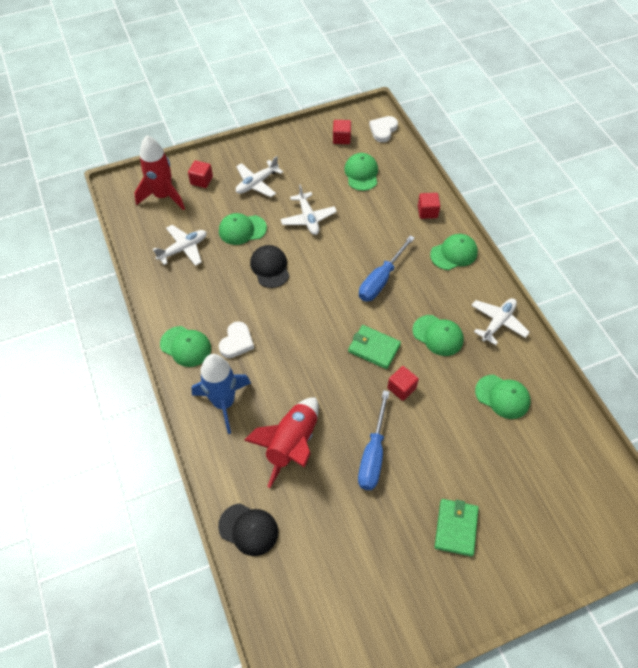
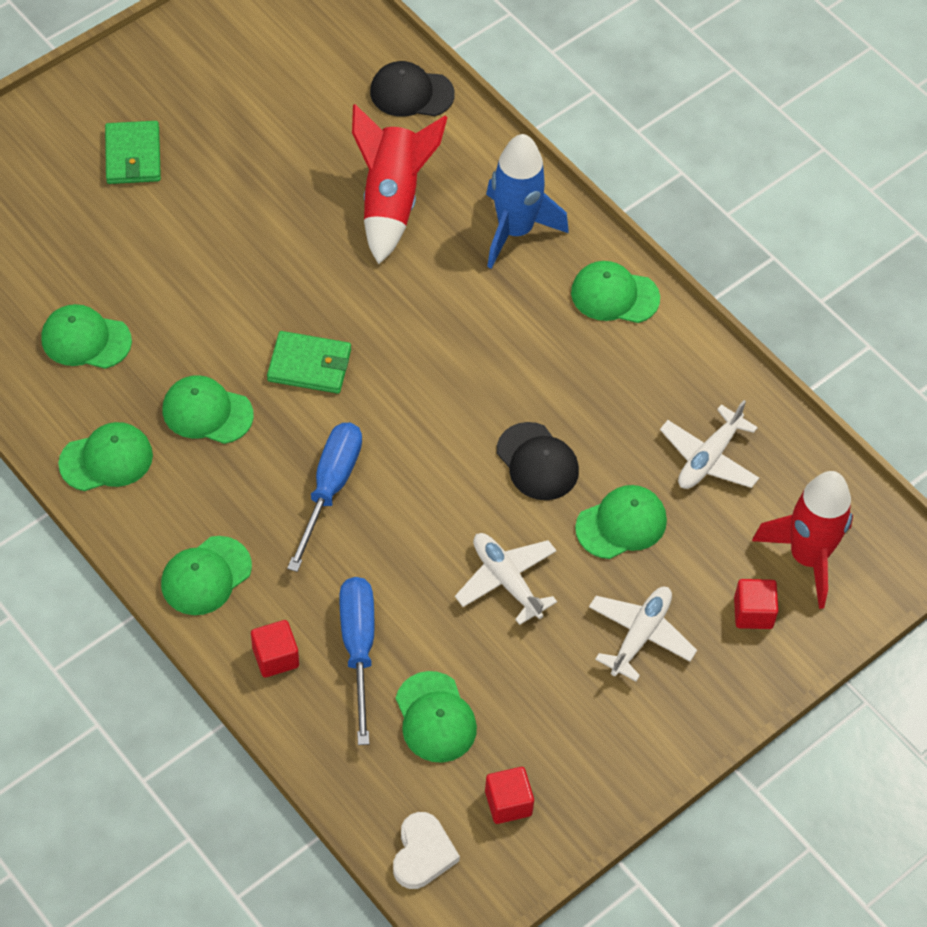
camera: 160 degrees right, 0 degrees up
(236, 342) = (536, 321): white heart -> none
(373, 454) = (269, 215): blue screwdriver -> blue screwdriver (358, 649)
(401, 388) = (249, 315): red cube -> none
(498, 323) = (106, 459): white plane -> green cap

